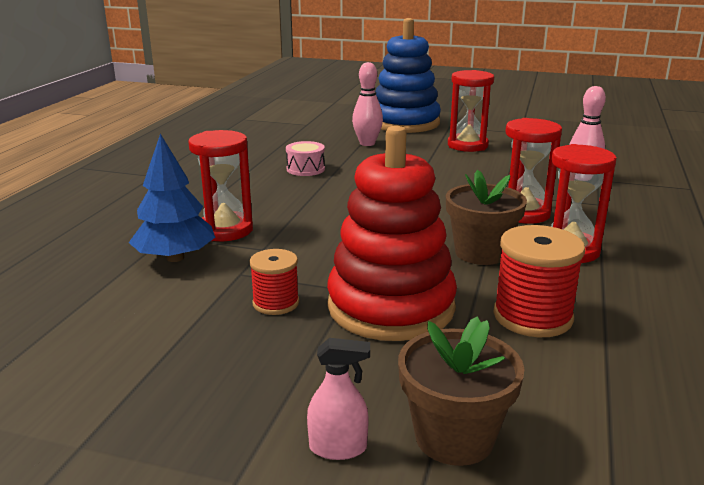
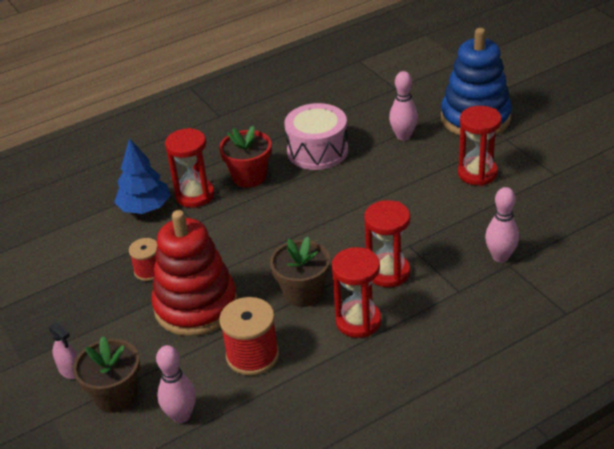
camera: 45 degrees right, 15 degrees up
(265, 201) = (249, 177): none -> red flower pot
(305, 169) = (317, 151): pink drum -> pink drum, size x1.87
(571, 408) = (181, 416): none -> pink bowling pin

